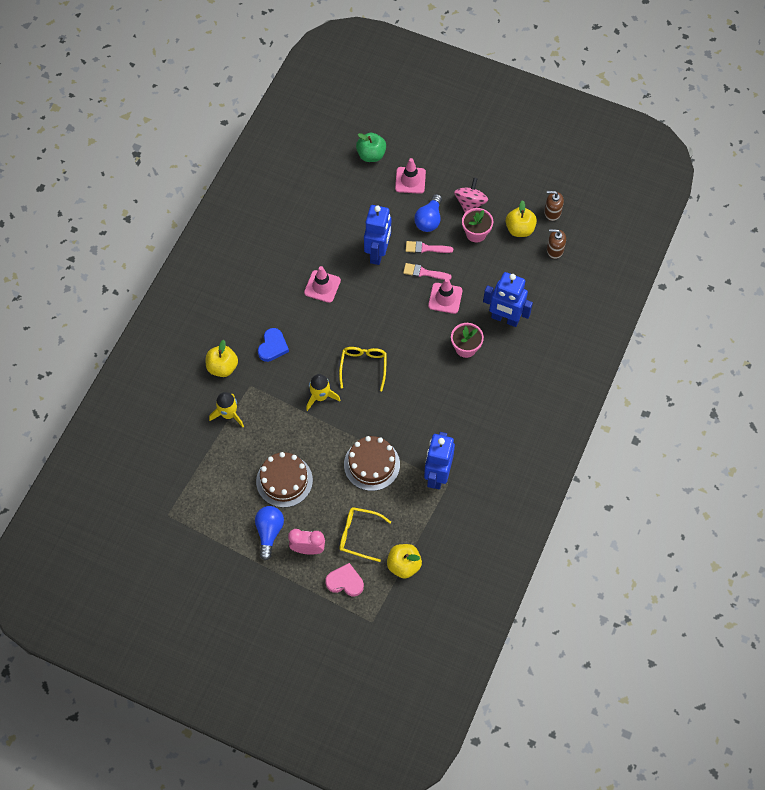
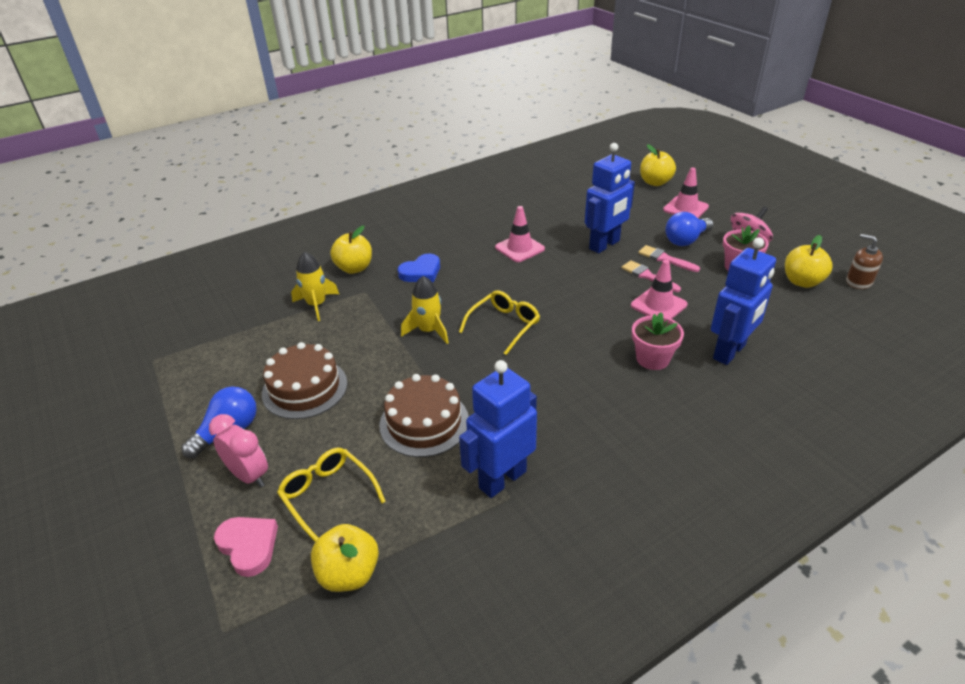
camera: 35 degrees right, 25 degrees down
(371, 155) = (655, 182): green apple -> yellow apple
(505, 319) = (730, 352): blue robot -> blue robot turned 105 degrees counterclockwise
(555, 250) = (845, 314): brown soap dispenser -> none

